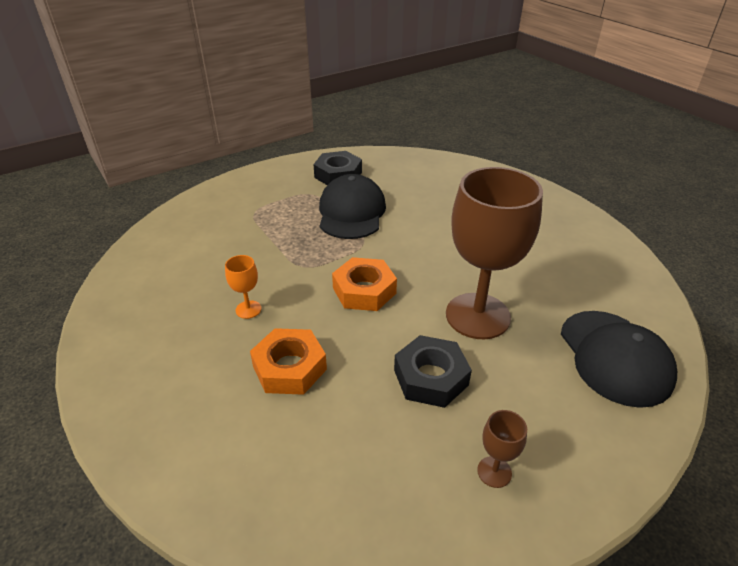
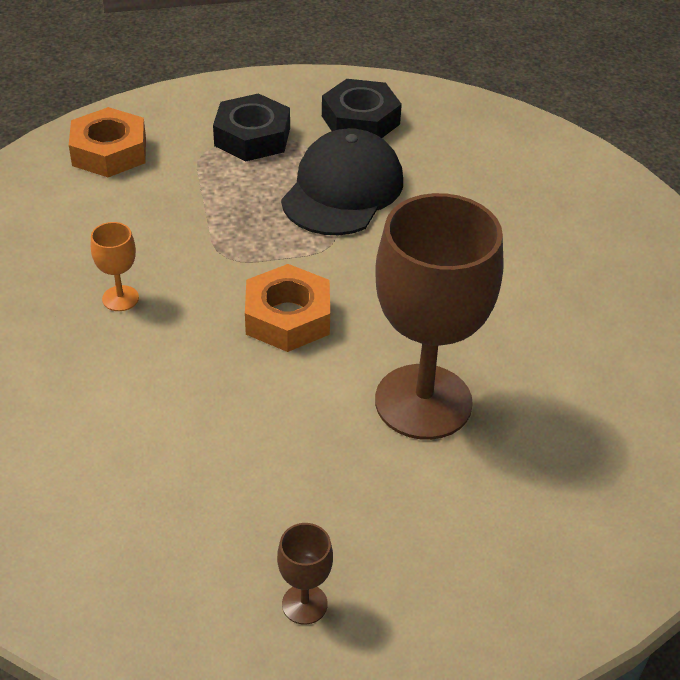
camera: 20 degrees right, 5 degrees up
(289, 367) = (130, 393): orange nut -> orange nut (109, 152)
(430, 377) = (301, 464): black nut -> black nut (252, 137)
(615, 357) = (580, 521): black cap -> none

